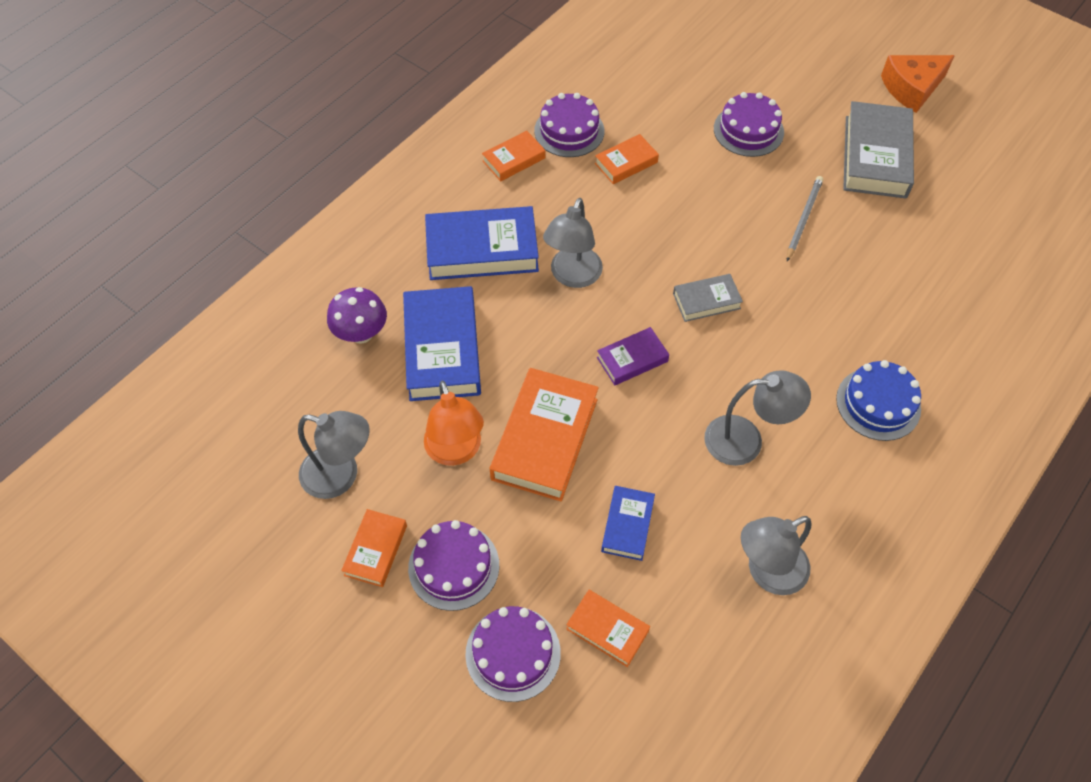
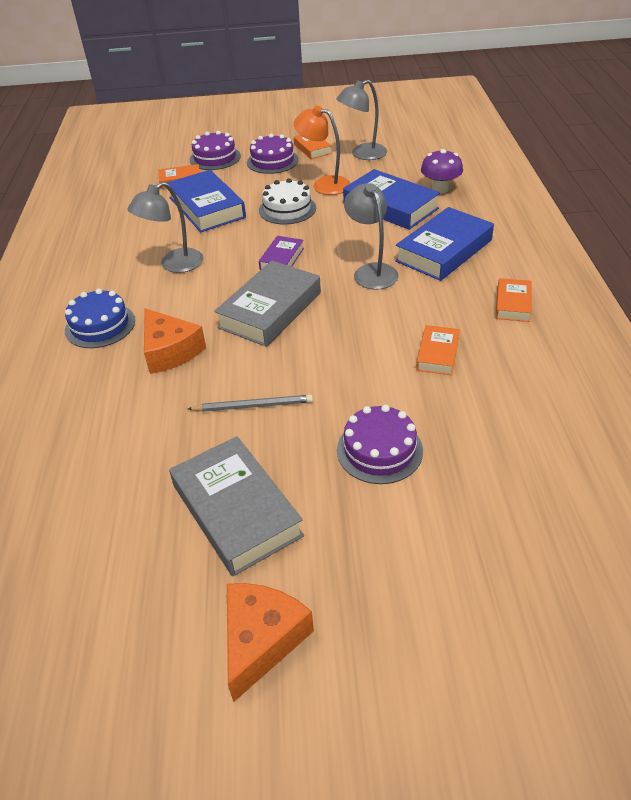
camera: 140 degrees right, 15 degrees down
(545, 439) = (287, 209): orange book -> white cake
(569, 131) = (511, 347): purple cake -> none
(627, 525) = (207, 207): blue book -> blue book, size x1.87
(706, 301) = (270, 310): grey book -> grey book, size x1.87
(767, 572) = (117, 229): grey lamp -> none
(803, 219) = (253, 406): grey pencil -> grey pencil turned 75 degrees counterclockwise
(831, 320) = (170, 351): none -> orange cheese

